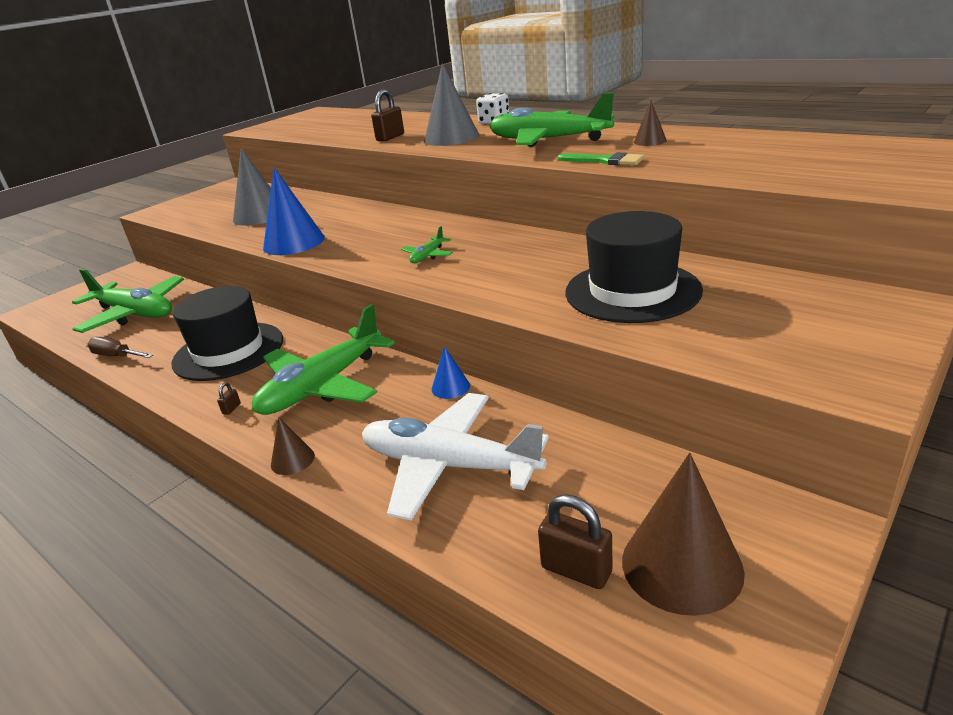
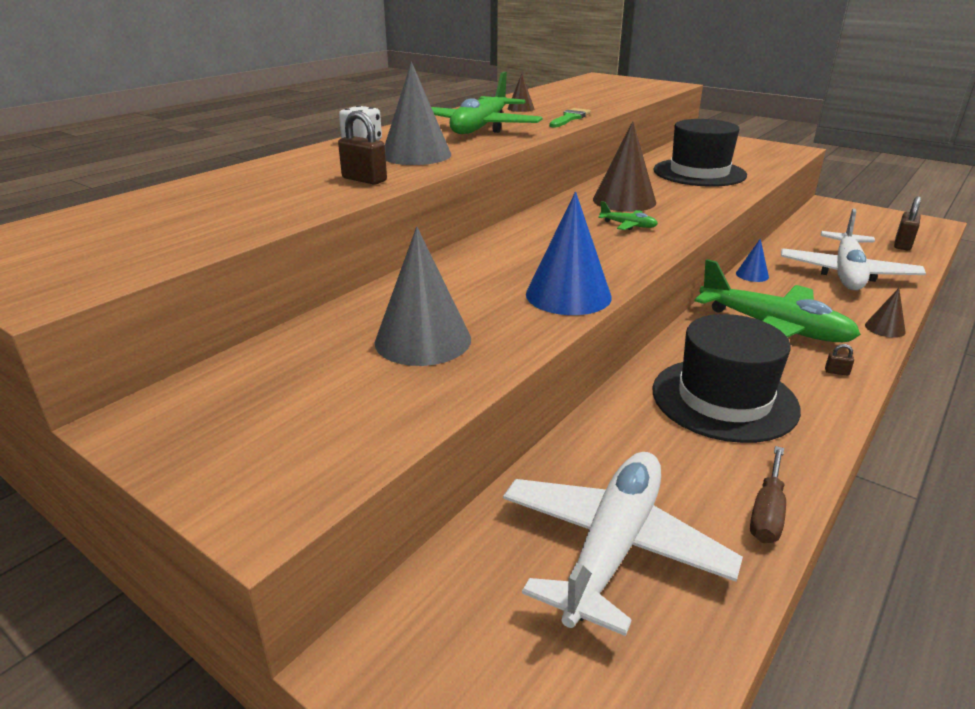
camera: 95 degrees left, 0 degrees up
(134, 313) = (612, 547): green plane -> white plane
(681, 565) = (878, 226): brown cone -> brown cone (624, 201)

